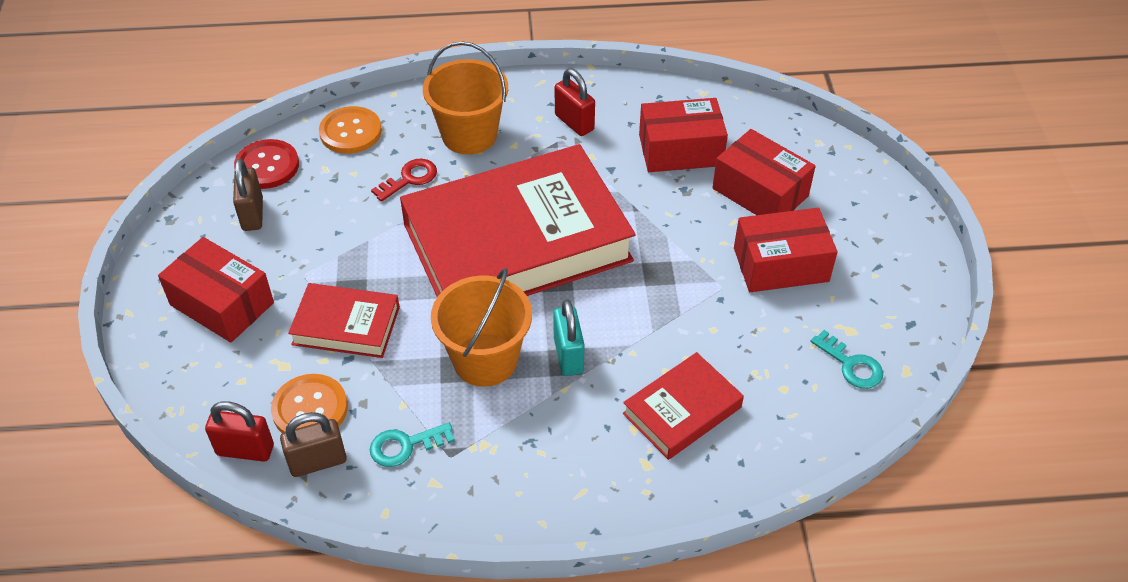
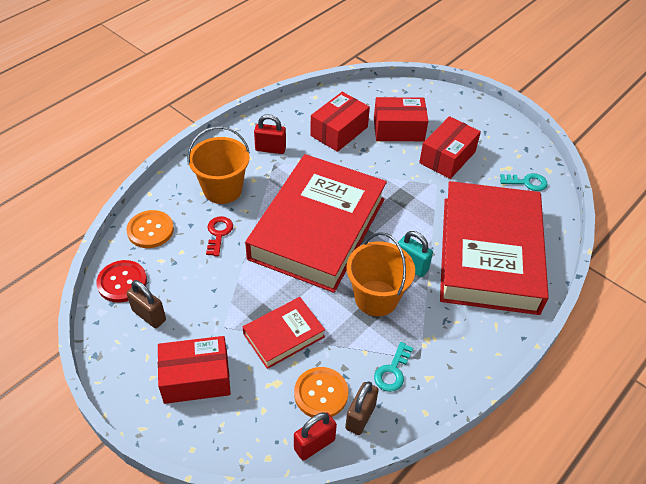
camera: 45 degrees left, 0 degrees up
(682, 410) = (489, 253): red book -> red book, size x2.21

